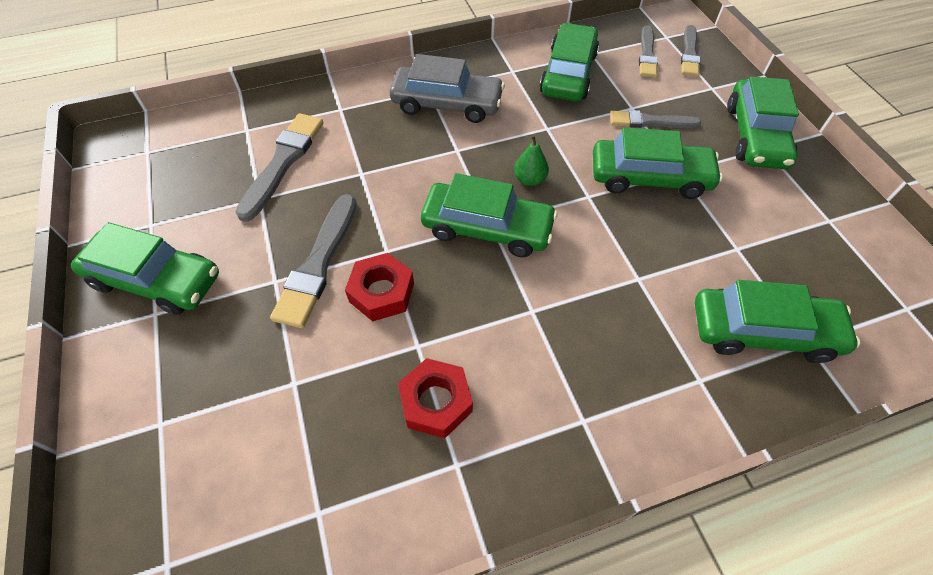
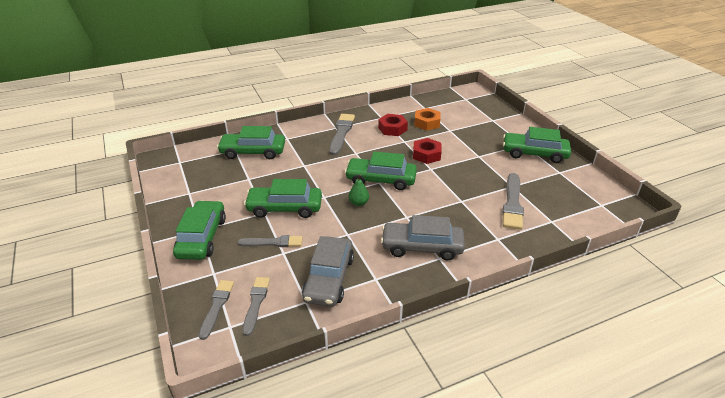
camera: 175 degrees right, 20 degrees down
(318, 264) = (462, 162): grey brush -> grey brush (341, 133)
(340, 423) = (427, 123): none -> orange nut
(568, 74) = (329, 278): green car -> grey car

